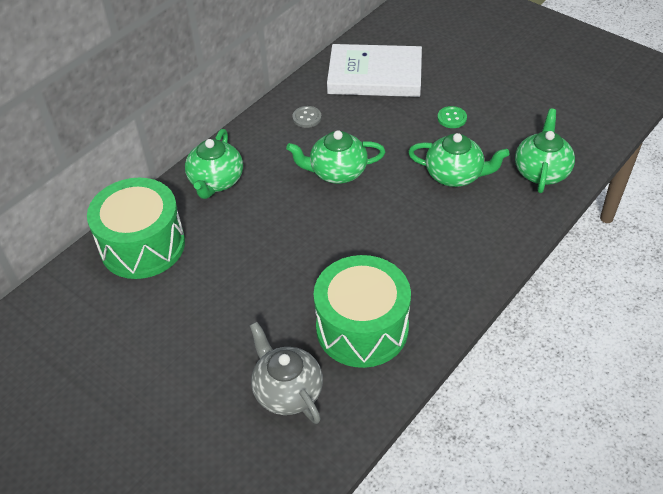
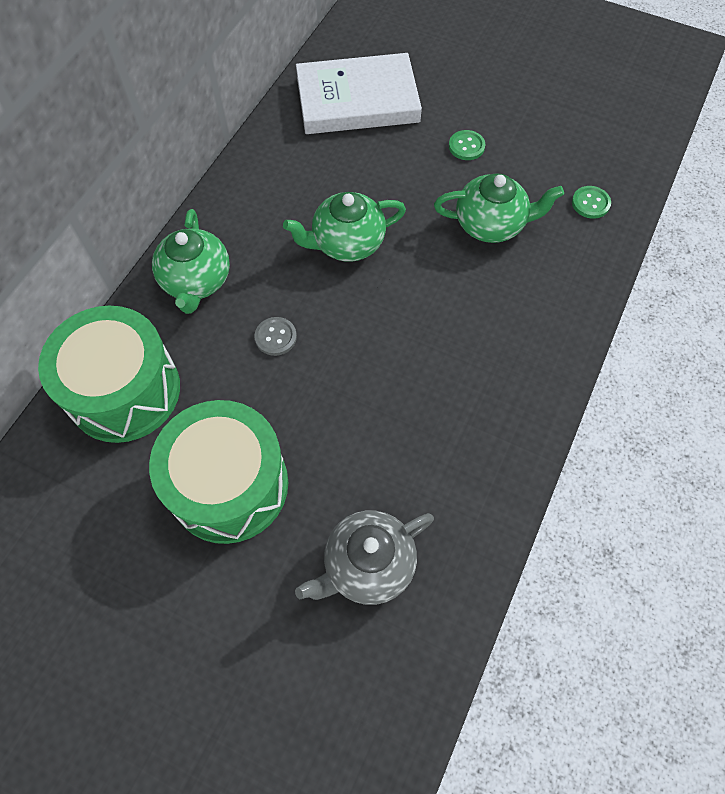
camera: 15 degrees left, 15 degrees up
(287, 391) = (367, 564): grey teapot -> grey teapot turned 75 degrees counterclockwise
(307, 118) = (288, 172): grey button -> grey button (275, 337)
(362, 328) = (436, 456): green drum -> green drum (229, 485)
(541, 171) = (590, 203): green teapot -> green button

